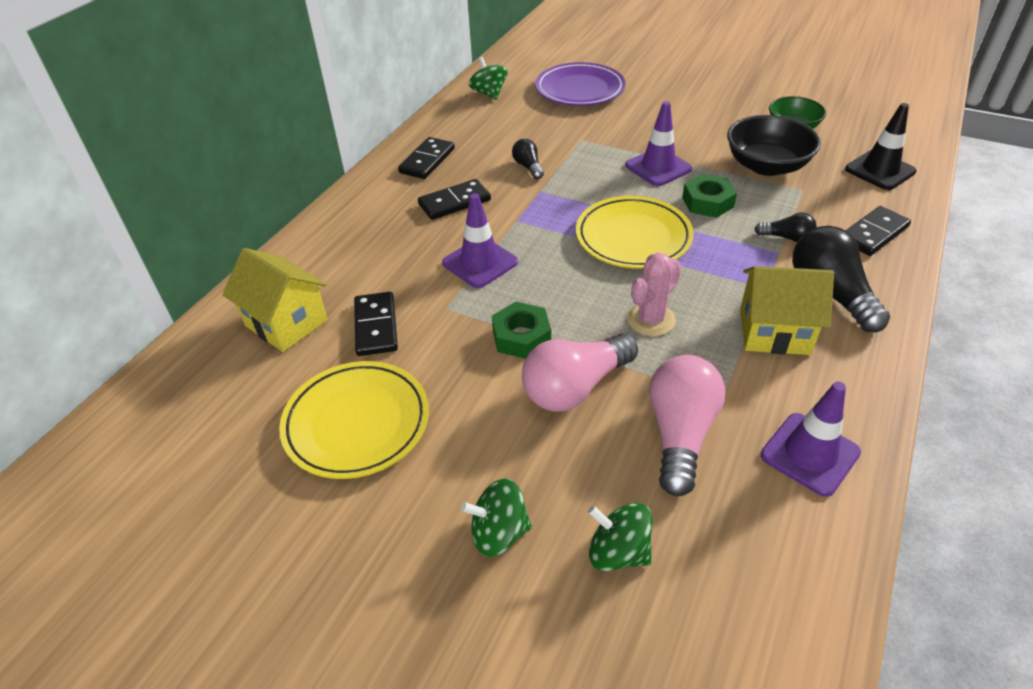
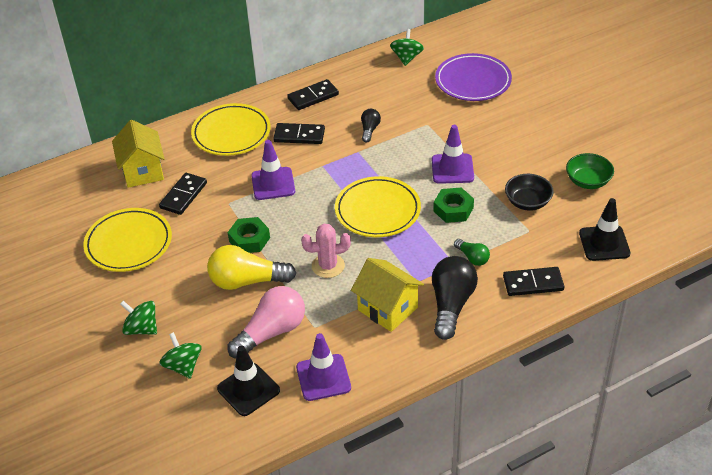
camera: 35 degrees right, 0 degrees up
(367, 232) = (231, 133): none -> yellow plate
(575, 387) = (247, 281): pink light bulb -> yellow light bulb
(742, 529) = (248, 389): none -> black traffic cone
(766, 166) = (527, 202): black bowl -> black bowl, size x0.66
(786, 237) = (472, 258): black light bulb -> green light bulb

